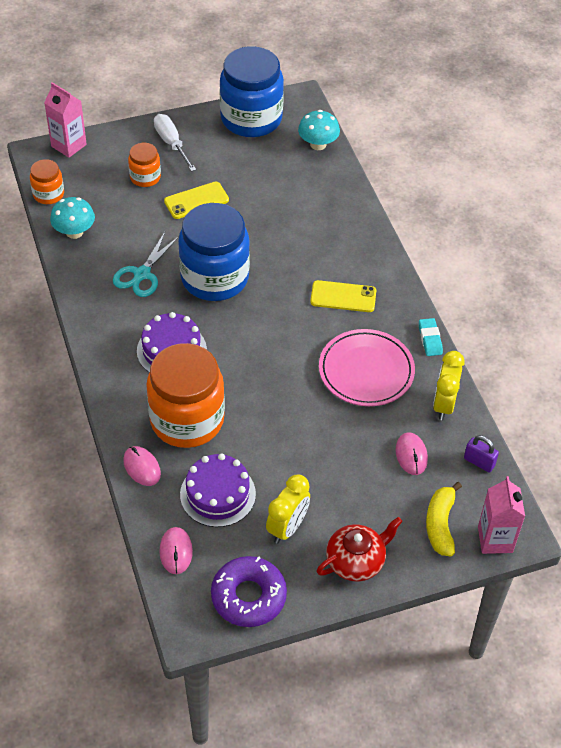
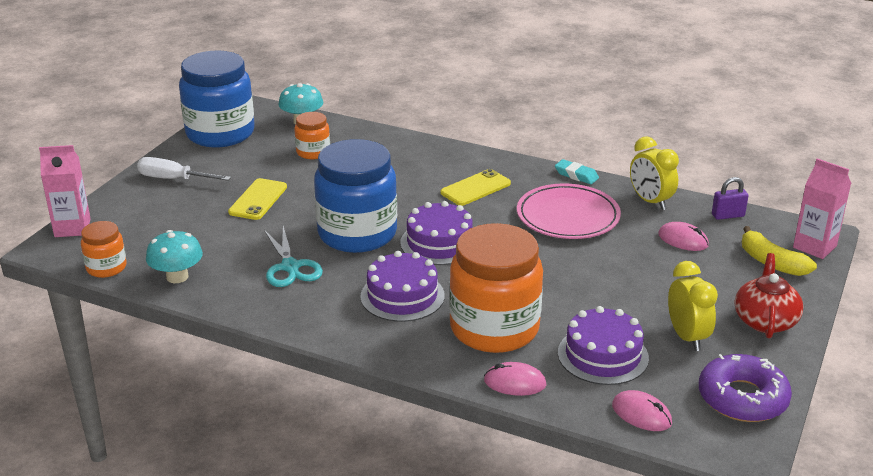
camera: 45 degrees left, 20 degrees down
(145, 177) = (185, 210): orange jar -> orange jar (313, 152)
(252, 326) = (439, 243): none -> purple cake

